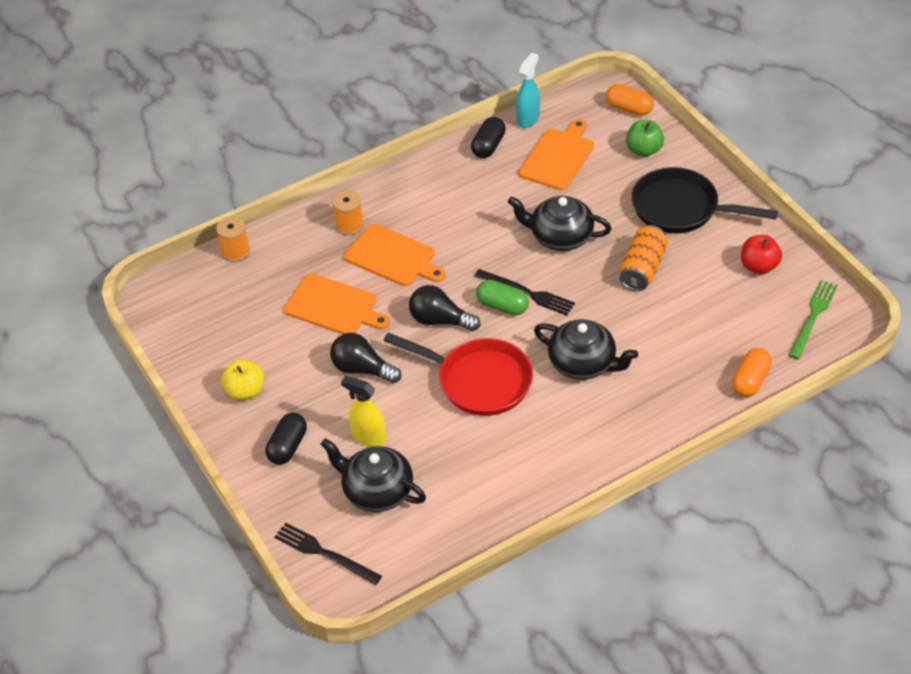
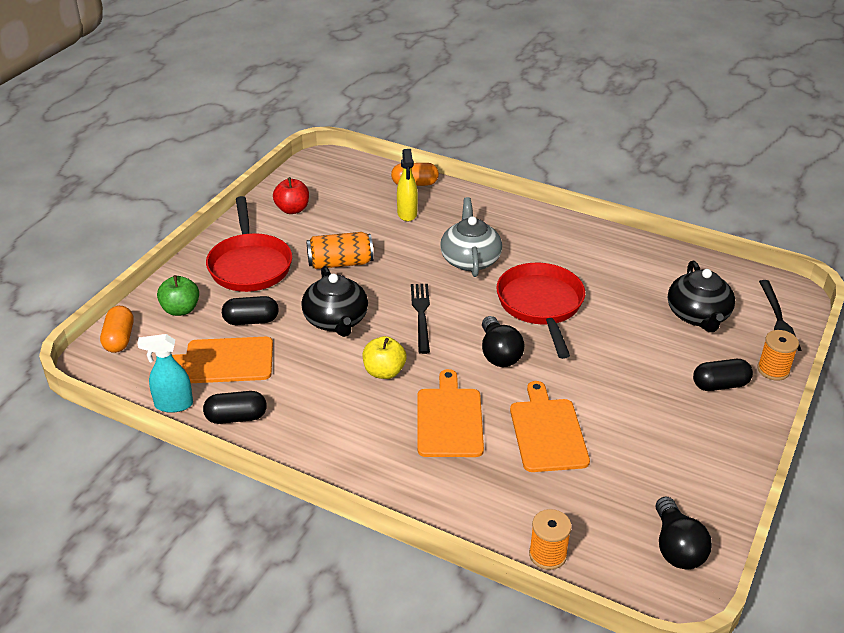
camera: 125 degrees left, 10 degrees down
(245, 391) = (700, 443): yellow apple -> yellow apple (384, 372)
(349, 225) = (432, 474): orange spool -> orange spool (773, 370)
(362, 369) = (597, 377): black light bulb -> black light bulb (676, 547)
(368, 437) = (658, 342): yellow spray bottle -> yellow spray bottle (407, 214)
(502, 306) = (449, 323): green capsule -> none
(583, 363) = (470, 259): black teapot -> grey teapot
(598, 186) = (251, 321): none -> black capsule
(681, 208) = (250, 265): black pan -> red pan
(813, 316) = (328, 174): green fork -> none

